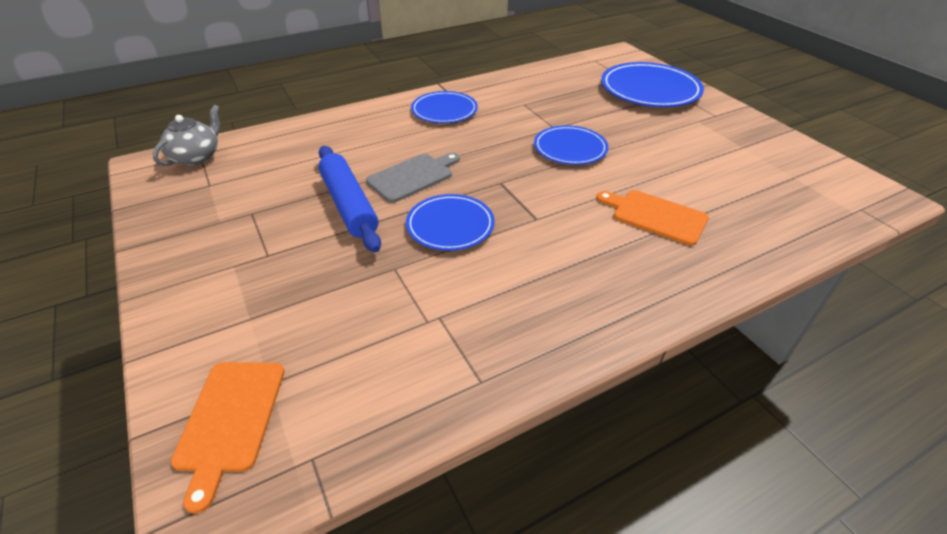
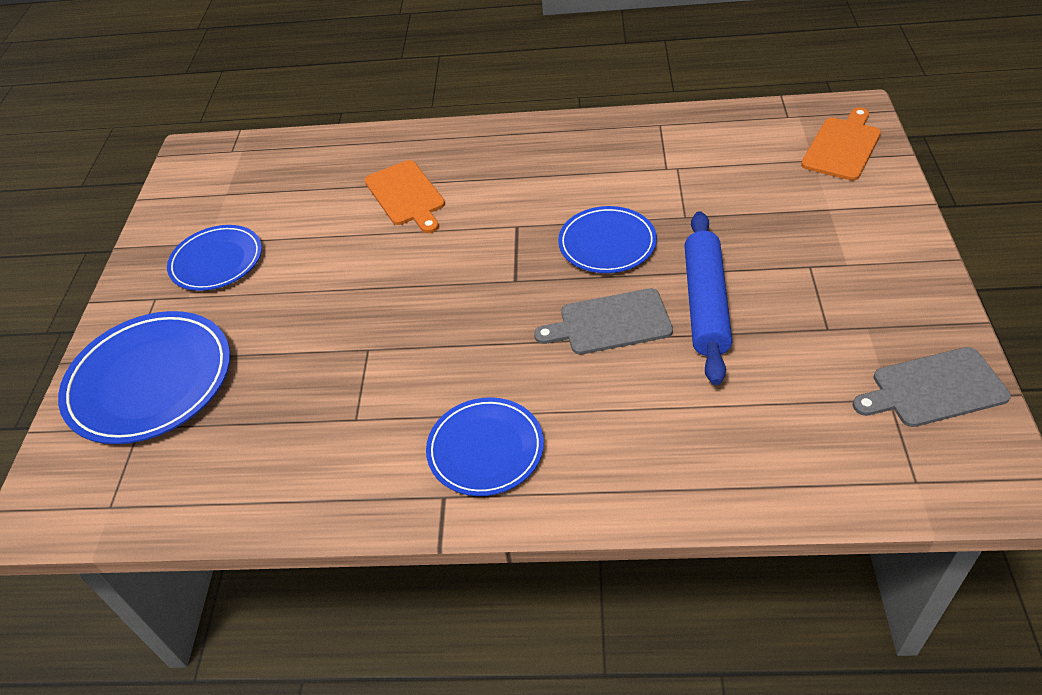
camera: 145 degrees left, 5 degrees up
(176, 197) = (934, 389): none -> grey cutting board
(196, 157) = (920, 474): grey teapot -> none
(570, 148) = (389, 304): blue plate -> blue plate (217, 261)

